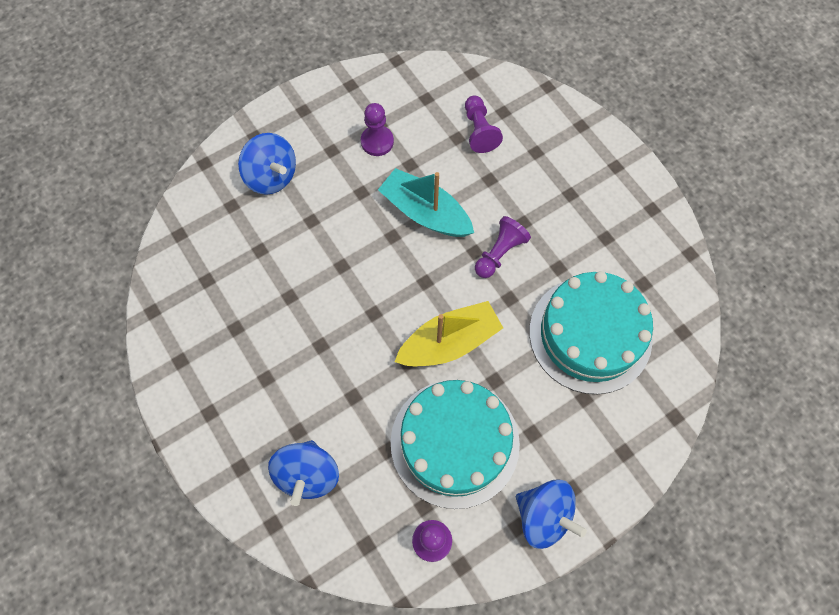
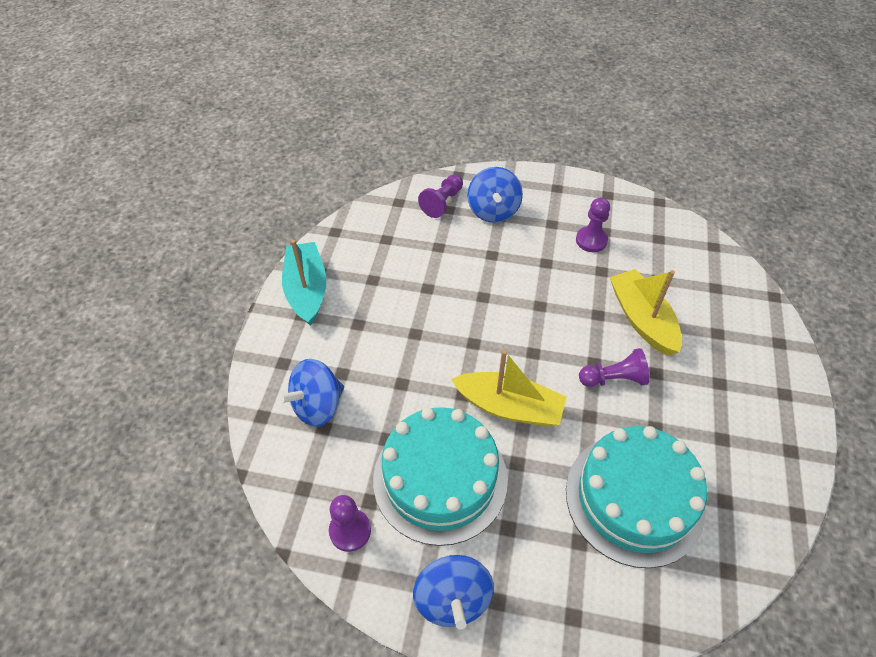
camera: 45 degrees right, 15 degrees down
(425, 212) = (581, 309): turquoise boat -> turquoise boat (307, 290)
(476, 184) = (642, 319): none -> yellow boat
(479, 131) = (681, 287): purple pawn -> purple pawn (442, 202)

